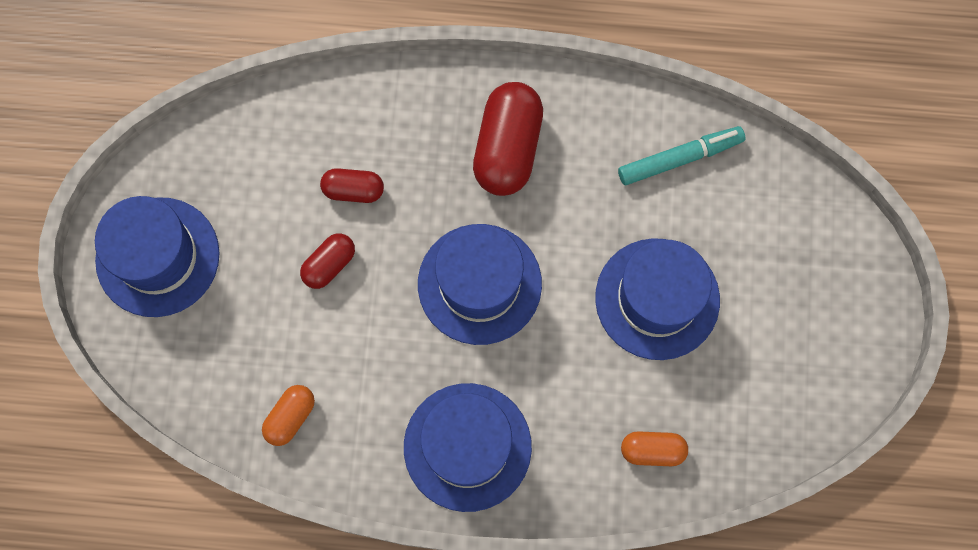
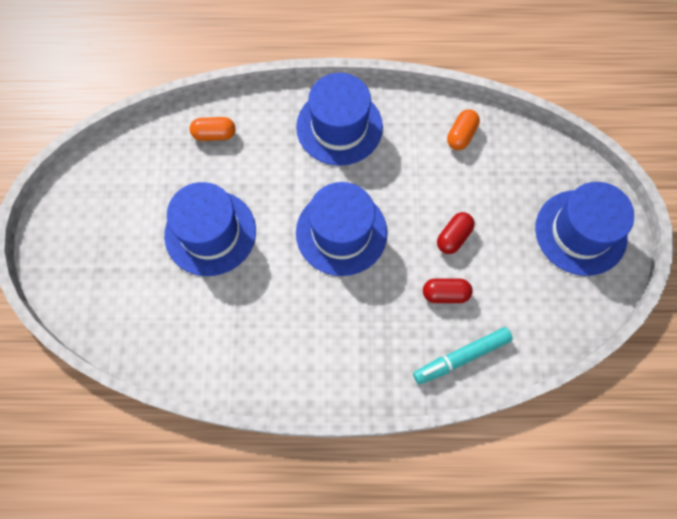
camera: 175 degrees right, 5 degrees down
(508, 148) = (329, 338): red capsule -> none
(679, 158) = (191, 341): turquoise marker -> turquoise marker (461, 357)

